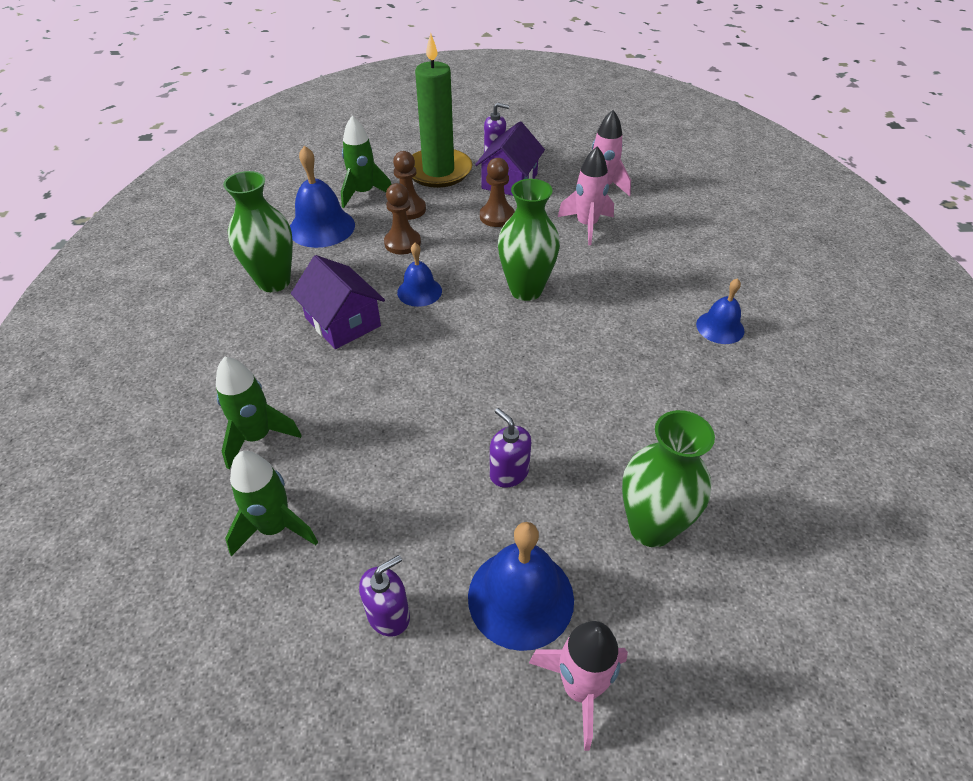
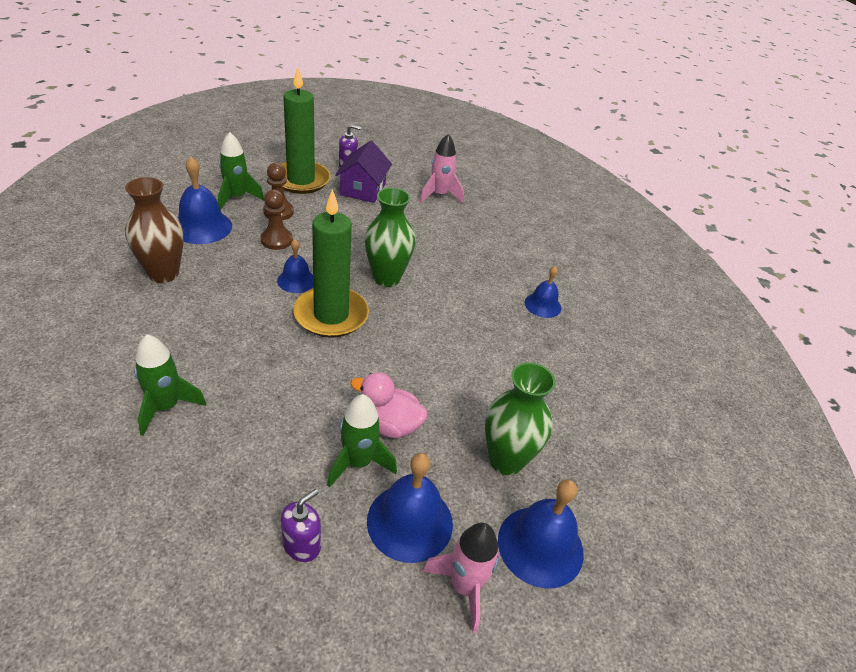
camera: 15 degrees left, 5 degrees down
(274, 282) = (163, 274): green vase -> brown vase
(275, 527) = (192, 482): green rocket -> green rocket (358, 463)
(343, 322) = (231, 307): purple house -> none
(455, 334) = (331, 315): none -> green candle
(497, 216) = (355, 218): brown pawn -> none
(509, 472) = (389, 425): purple soap dispenser -> pink duck
(586, 225) = (430, 226): pink rocket -> none
(685, 644) = (540, 546): none -> blue bell

